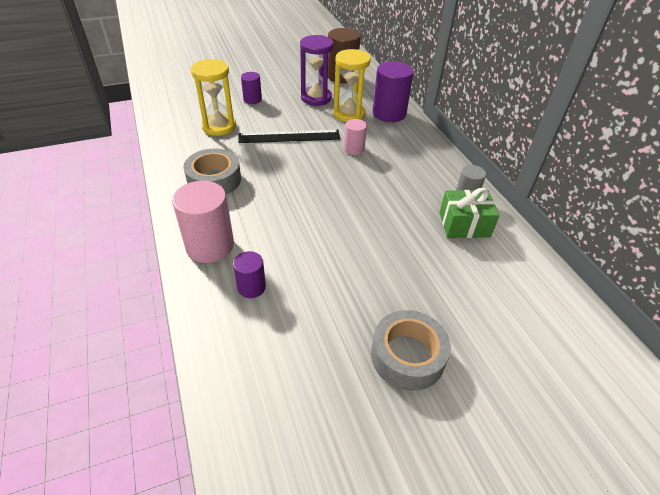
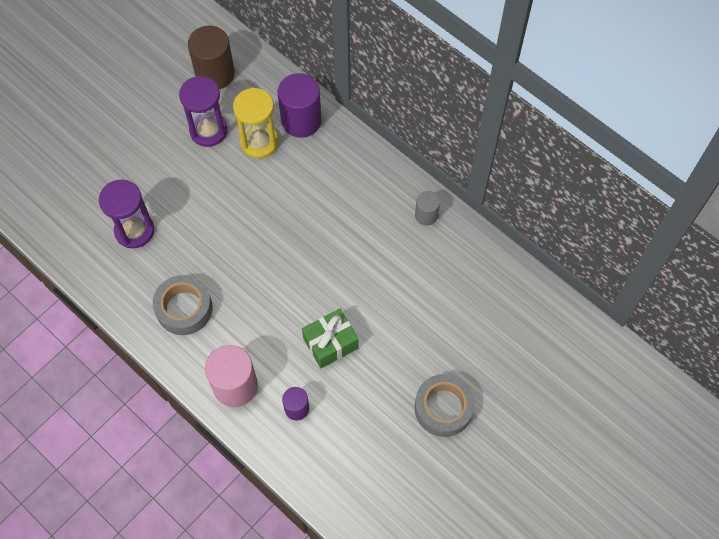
camera: 25 degrees left, 20 degrees up
(219, 126) = (134, 231): yellow hourglass -> purple hourglass
(252, 99) = (139, 167): purple cylinder -> none
(289, 136) = (218, 210): black ruler -> none
(354, 149) = (293, 197): pink cylinder -> none
(464, 224) = (437, 252): green gift -> green gift (330, 343)

